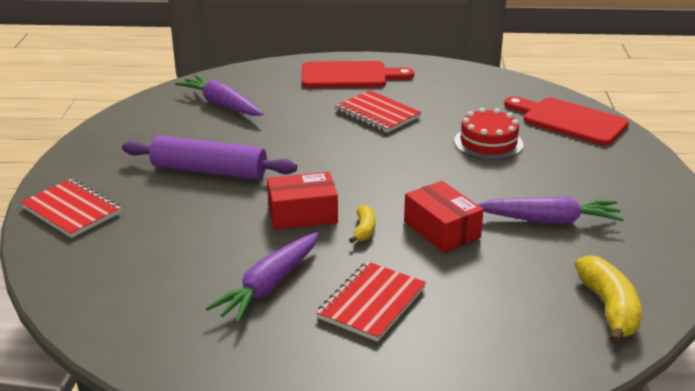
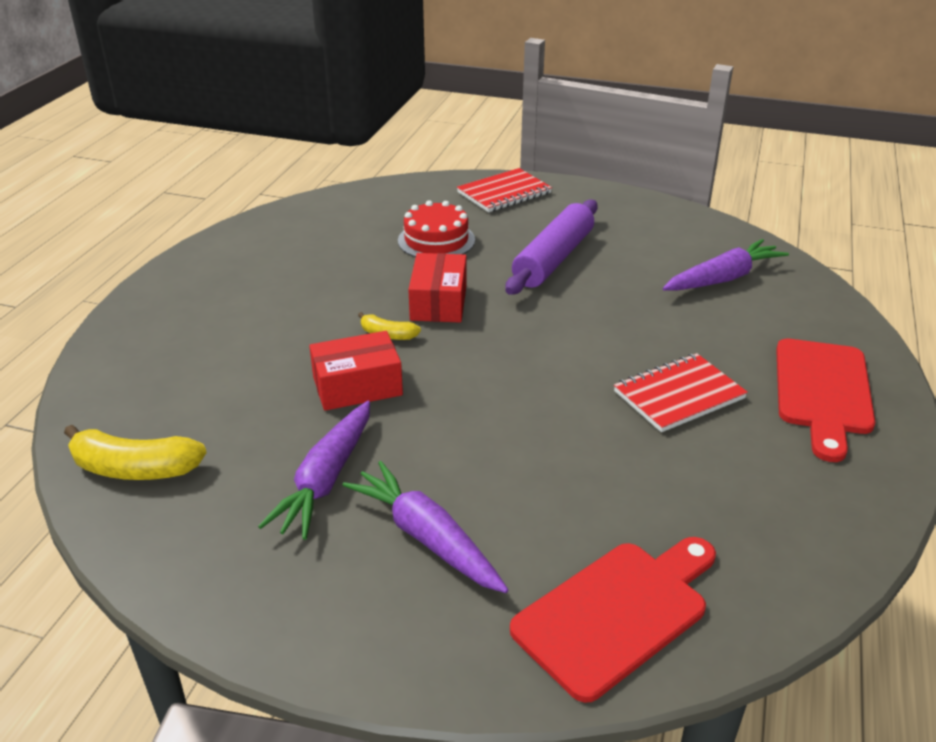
camera: 105 degrees right, 5 degrees up
(269, 286) = (328, 272): purple carrot -> purple carrot (426, 537)
(372, 303) = (264, 319): red notebook -> none
(488, 143) = (559, 483): red cake -> red cake (436, 240)

